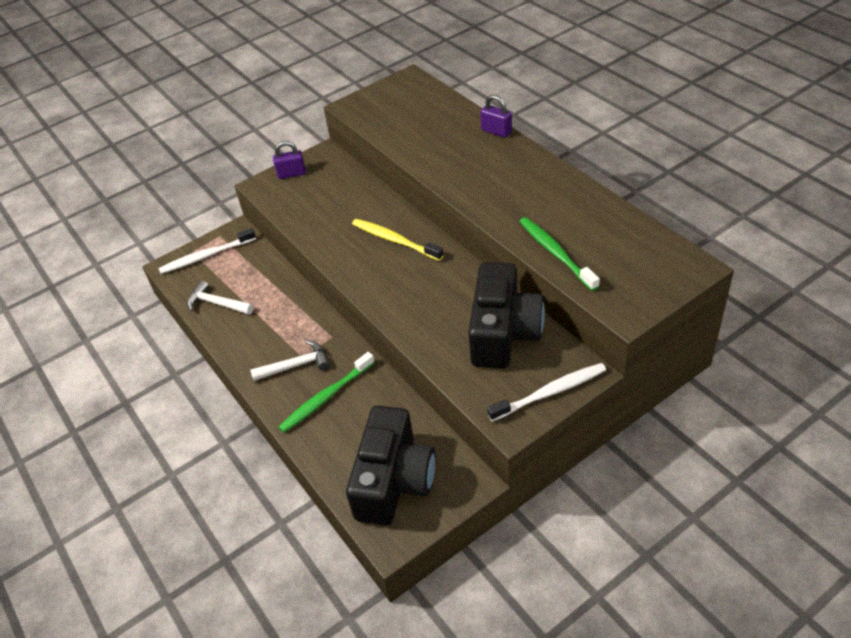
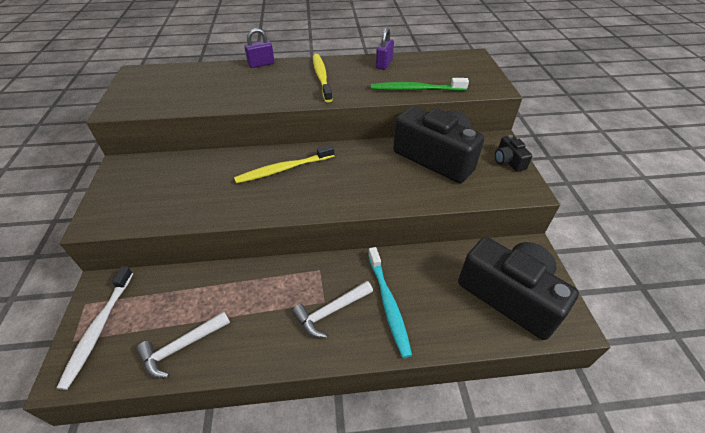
camera: 65 degrees left, 0 degrees up
(292, 174) = (113, 195): purple padlock -> purple padlock (384, 64)
(295, 365) = (331, 311): white hammer -> white hammer turned 135 degrees counterclockwise
(326, 397) = (388, 304): green toothbrush -> turquoise toothbrush
(512, 180) = (321, 77): none -> yellow toothbrush
(550, 392) = (508, 161): white toothbrush -> black camera

